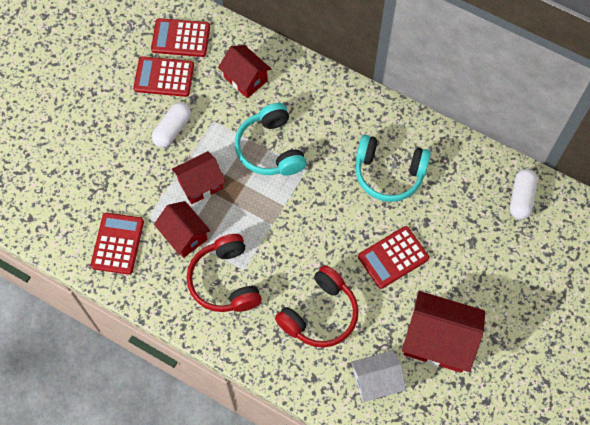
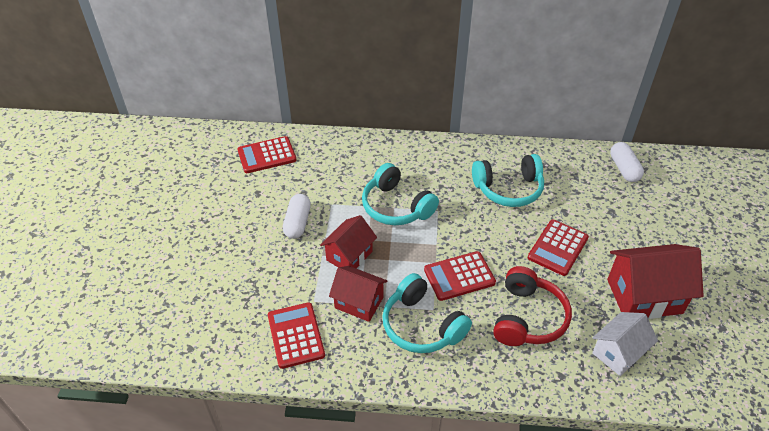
camera: 25 degrees left, 20 degrees down
(164, 77) = (267, 187): red calculator -> red calculator (459, 276)
(225, 281) = (421, 325): red headphones -> turquoise headphones
(245, 79) = (342, 165): red house -> none

